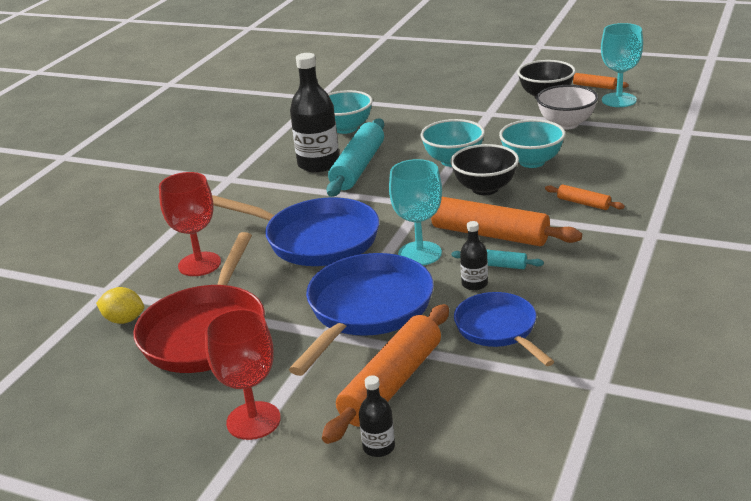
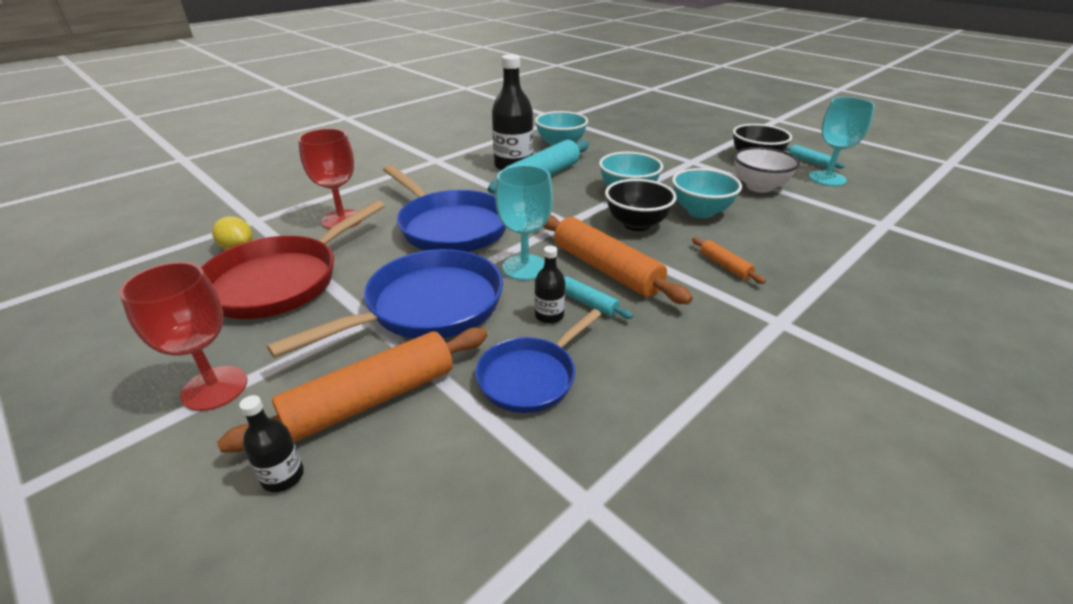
camera: 20 degrees right, 5 degrees up
(498, 329) = (531, 376): blue pan -> blue pan turned 135 degrees counterclockwise
(594, 86) = (809, 161): orange rolling pin -> turquoise rolling pin

